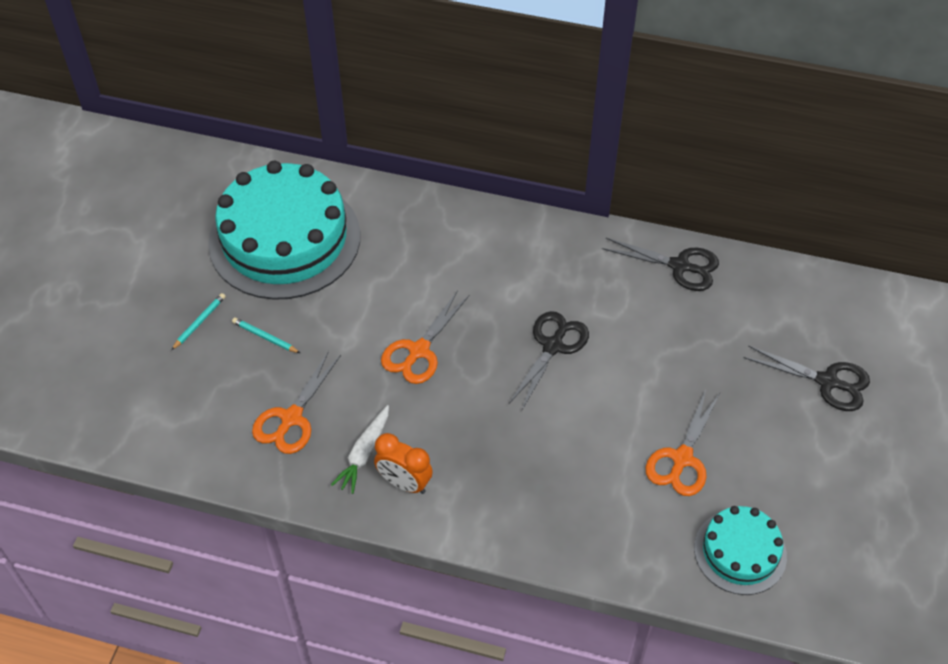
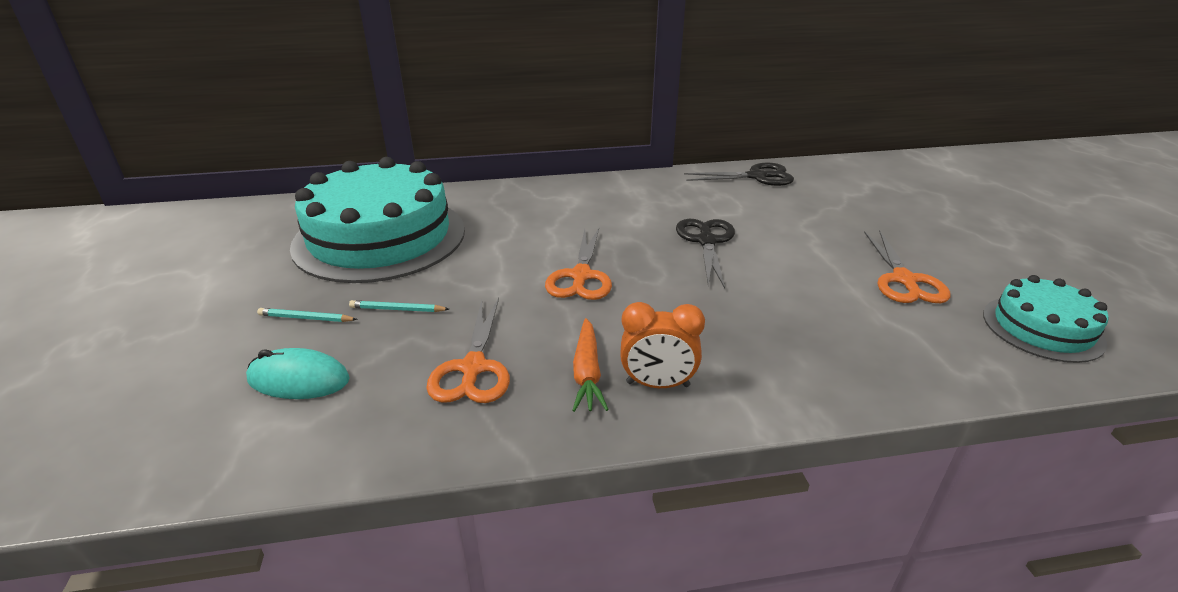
camera: 25 degrees left, 20 degrees down
(178, 384) = (298, 379): none -> turquoise mouse
(199, 322) = (306, 318): turquoise pencil -> turquoise pencil turned 90 degrees counterclockwise
(364, 453) = (587, 372): white carrot -> orange carrot
(827, 382) = (944, 206): black scissors -> none

